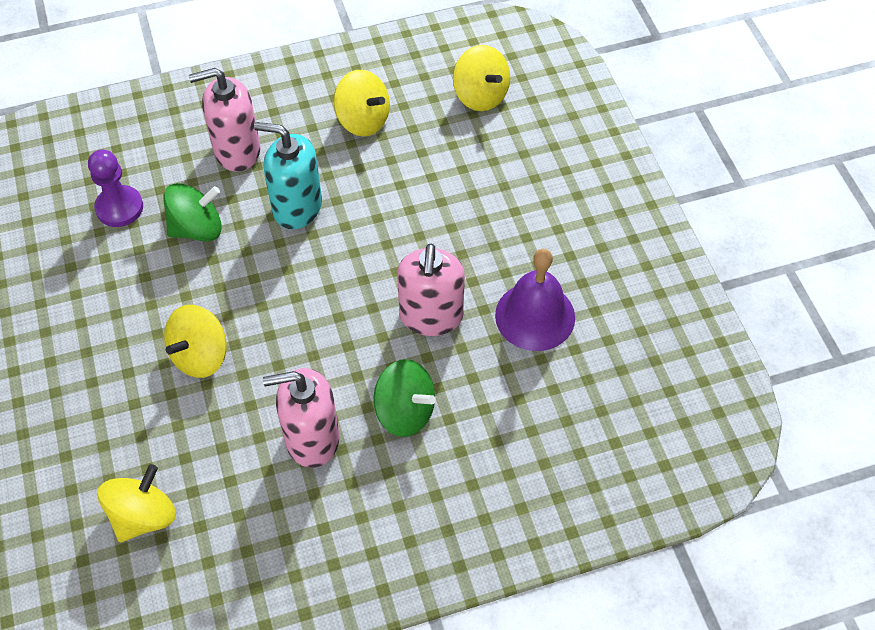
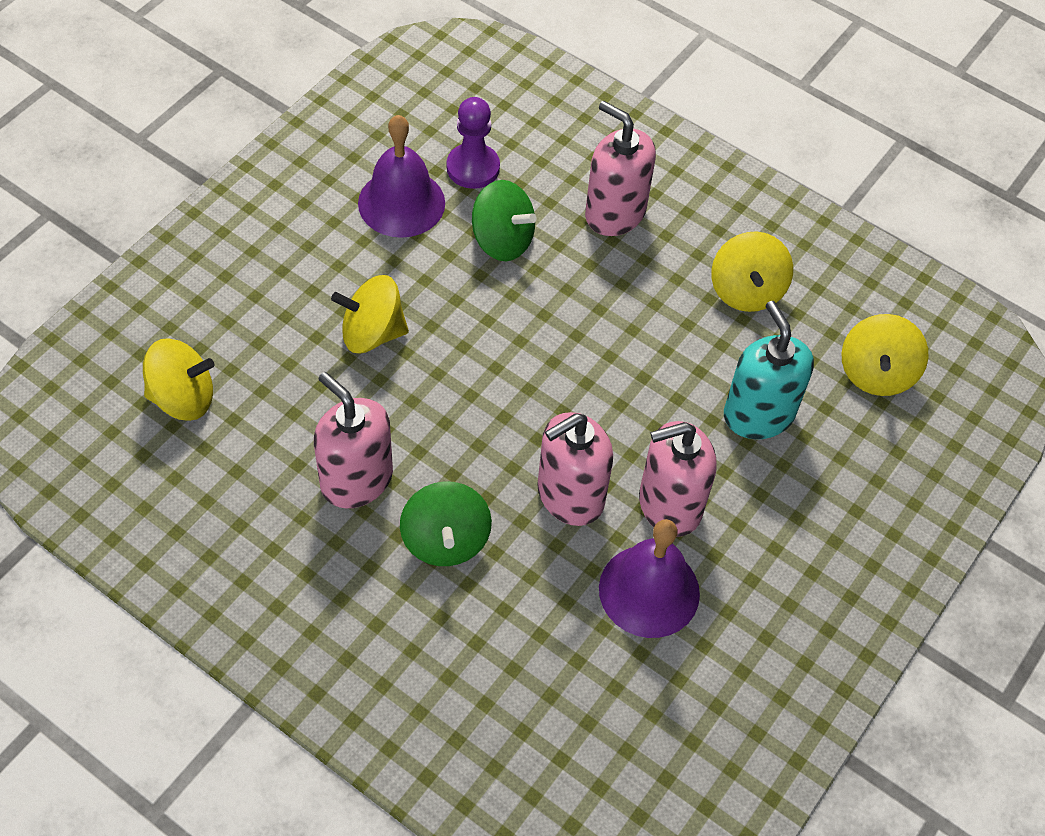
camera: 50 degrees right, 0 degrees up
(106, 269) = (401, 203): none -> purple bell
(297, 207) = (595, 302): turquoise soap dispenser -> turquoise soap dispenser (758, 414)
(483, 265) = (669, 505): none -> pink soap dispenser

